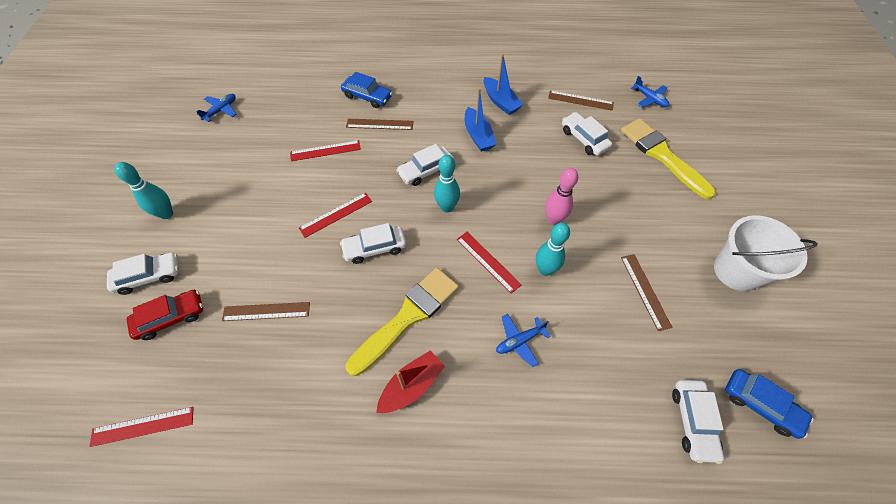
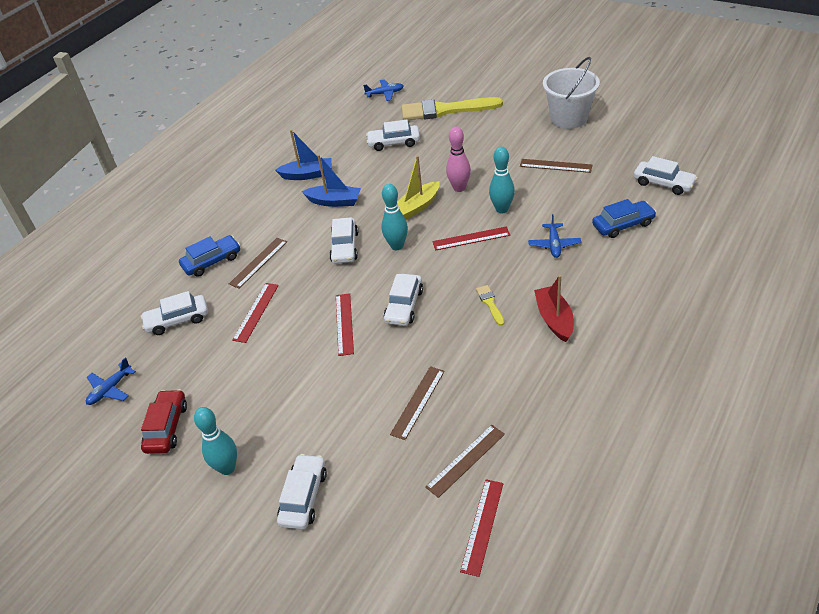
camera: 55 degrees left, 15 degrees down
(171, 318) = (372, 484): red car -> red car (167, 427)
(221, 110) = (110, 389): blue plane -> blue plane turned 120 degrees counterclockwise
(298, 110) = (177, 320): none -> white car
(407, 317) = (490, 303): yellow brush -> yellow brush, size x0.42
(507, 198) = (417, 206): none -> yellow boat
(580, 100) = (351, 129): brown ruler -> brown ruler (466, 460)
(760, 405) = (668, 150): blue car -> blue car (623, 225)

